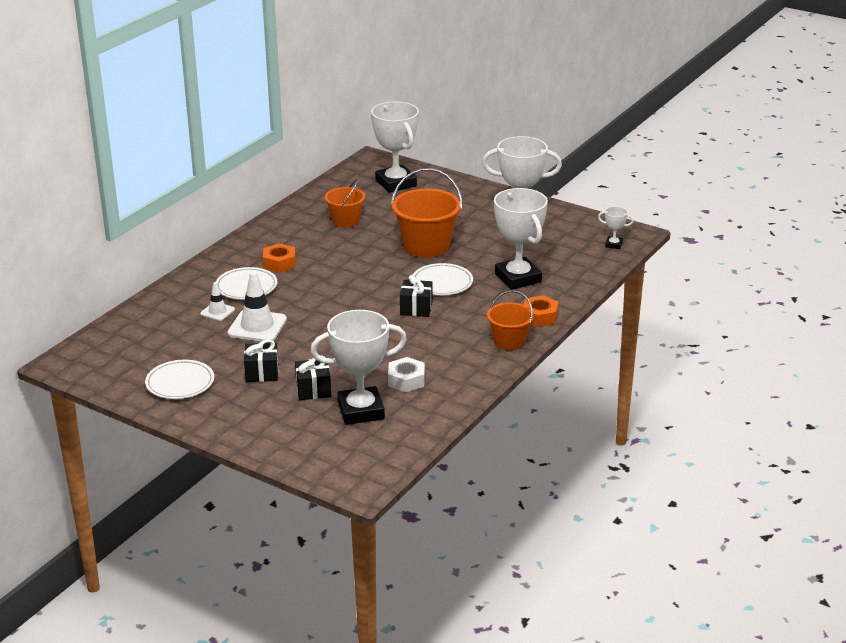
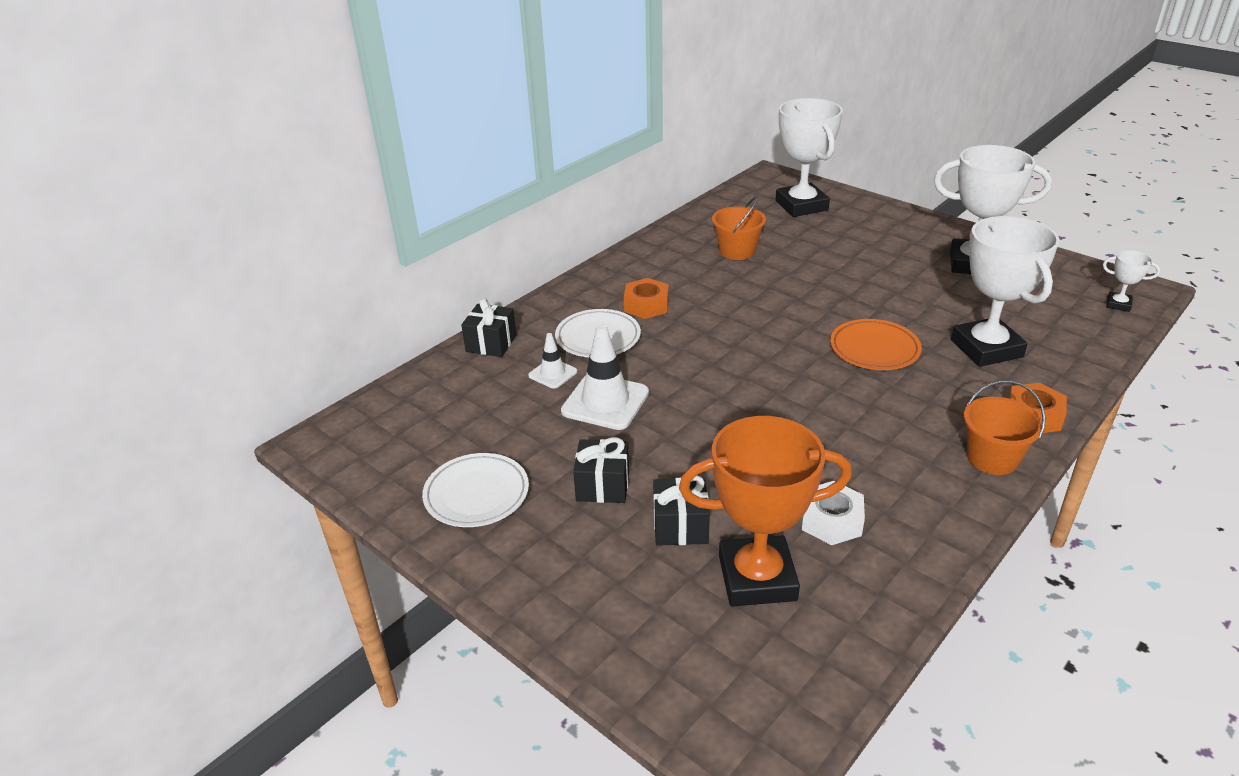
camera: 10 degrees right, 5 degrees up
(361, 411) = (757, 578): white trophy -> orange trophy
(416, 308) = (839, 388): black gift -> black gift (491, 343)
(426, 246) = (847, 291): orange bucket -> none
(442, 283) = (874, 349): white plate -> orange plate

